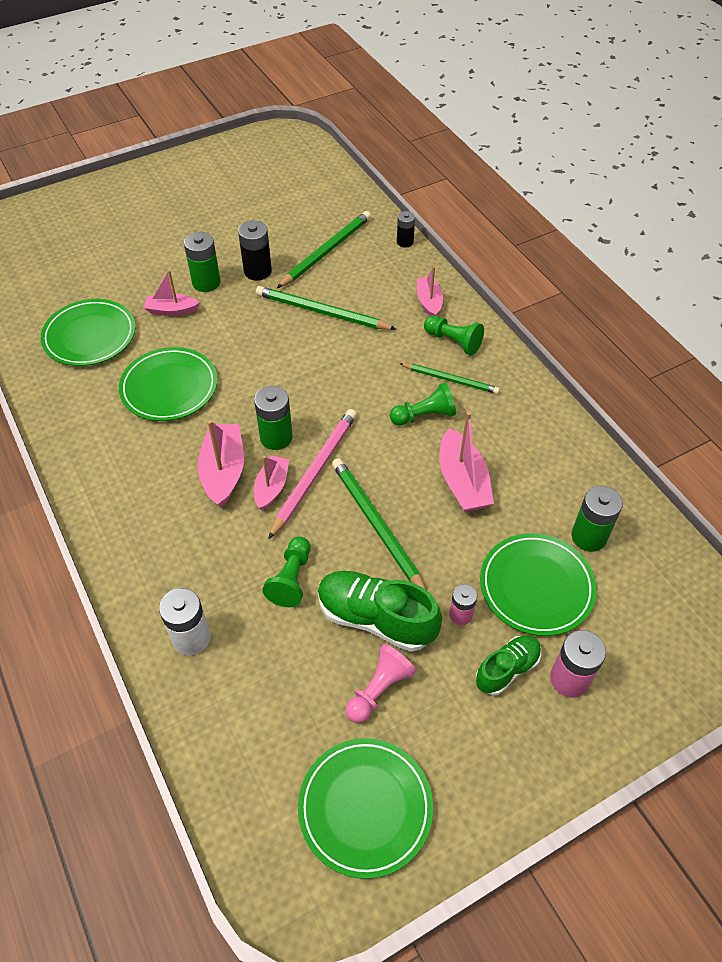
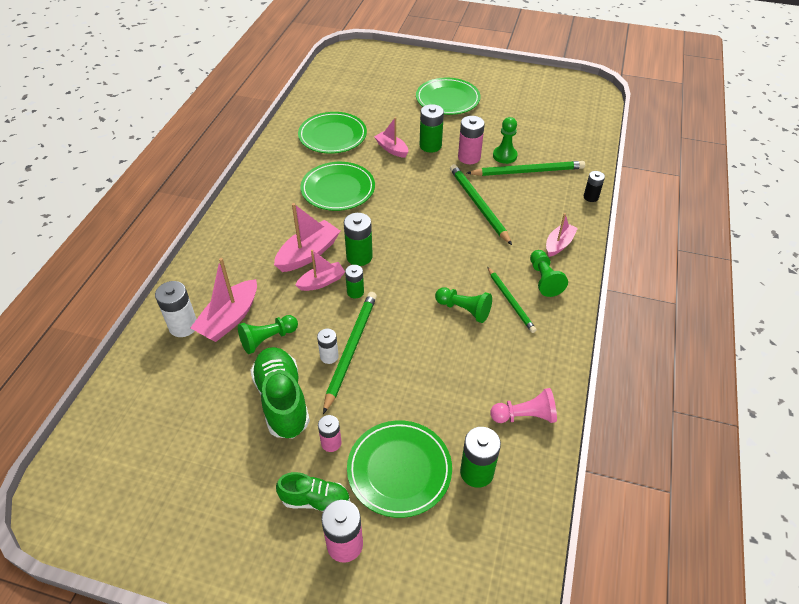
camera: 45 degrees right, 5 degrees down
(257, 271) = (469, 157): black battery -> pink battery
(288, 249) = (504, 156): none -> green pawn
(314, 472) = (355, 292): pink pencil -> green battery
(365, 808) = (144, 494): green plate -> green plate (447, 99)
(366, 547) = (329, 356): none -> white battery
(379, 689) = (233, 440): pink pawn -> pink pawn (525, 416)
(462, 481) = (436, 367): pink boat -> pink boat (229, 319)

